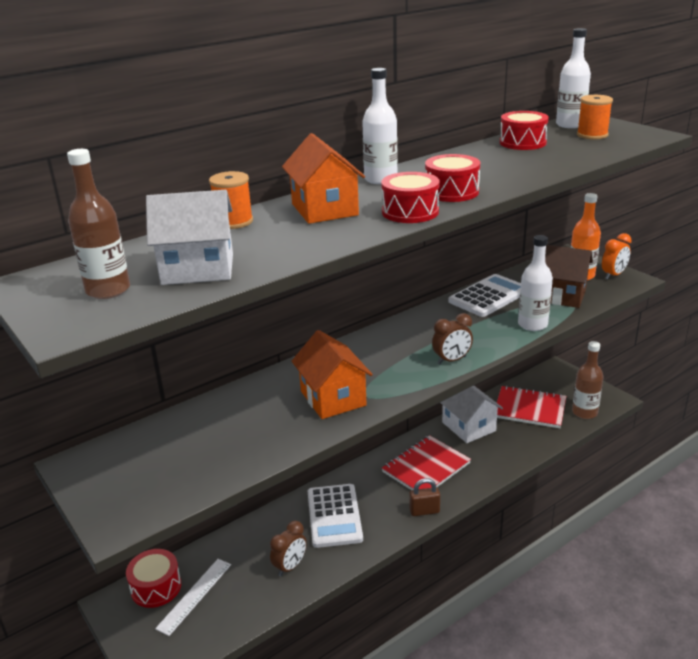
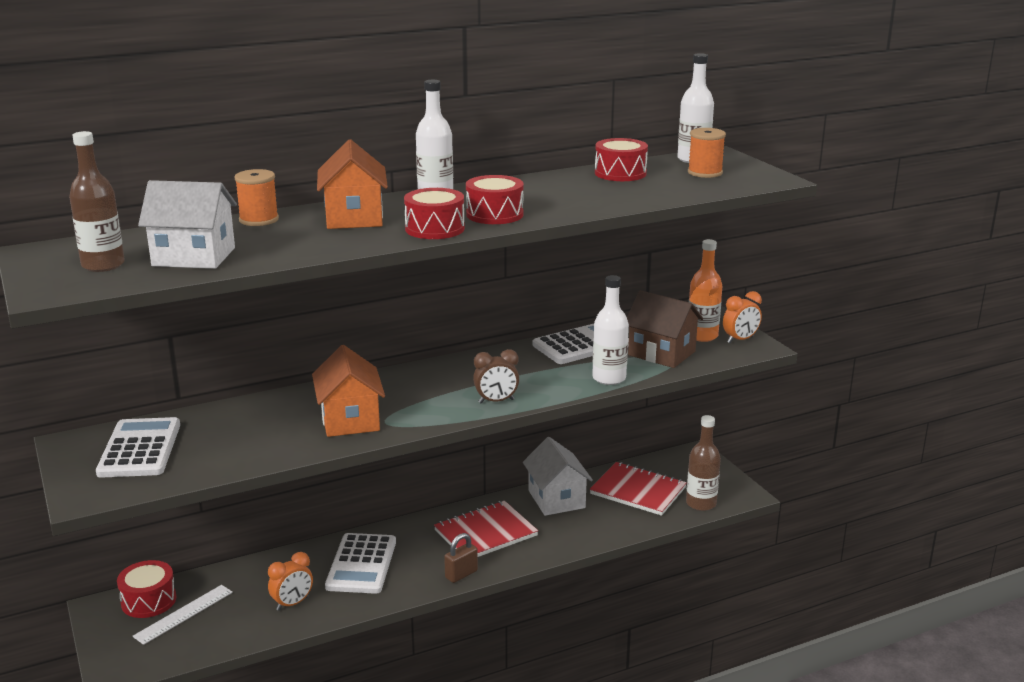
camera: 10 degrees right, 5 degrees down
(147, 460) = (139, 449): none -> white calculator
(290, 566) = (292, 603): brown clock -> orange clock
(424, 511) = (461, 574): brown padlock -> brown padlock turned 45 degrees counterclockwise

